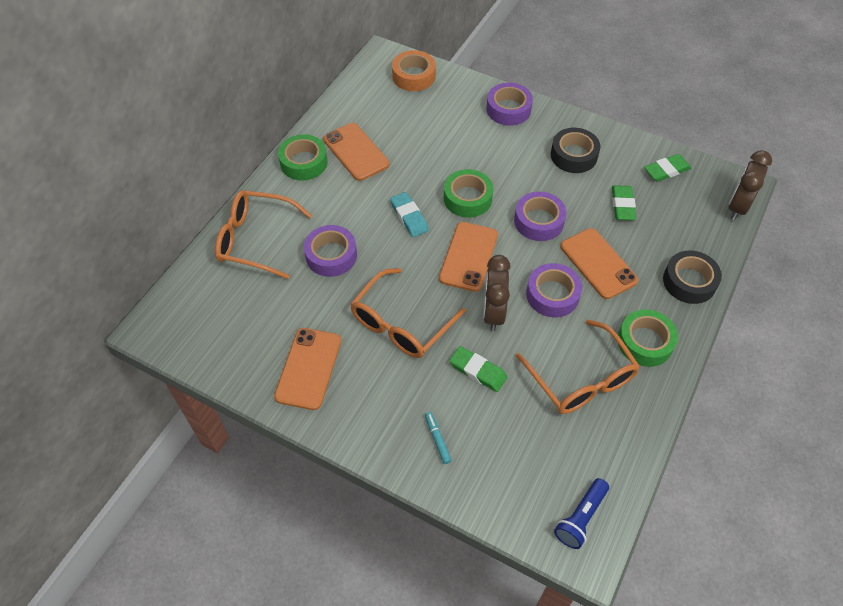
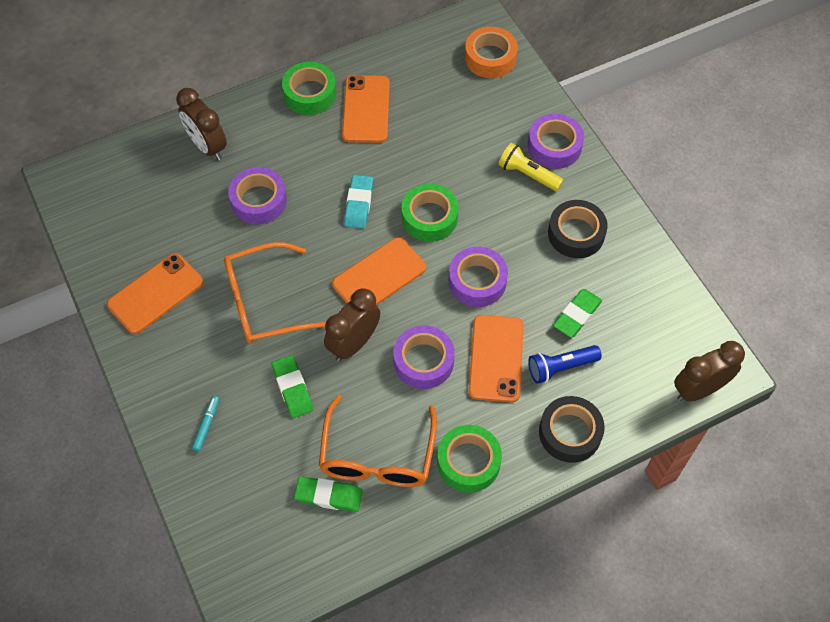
camera: 35 degrees right, 5 degrees up
(255, 239) = (207, 146): orange glasses -> brown clock
(507, 135) = (527, 174): none -> yellow flashlight
(580, 518) = (264, 574): blue flashlight -> blue flashlight (560, 367)
(666, 170) = (659, 306): green eraser -> green eraser (328, 496)

